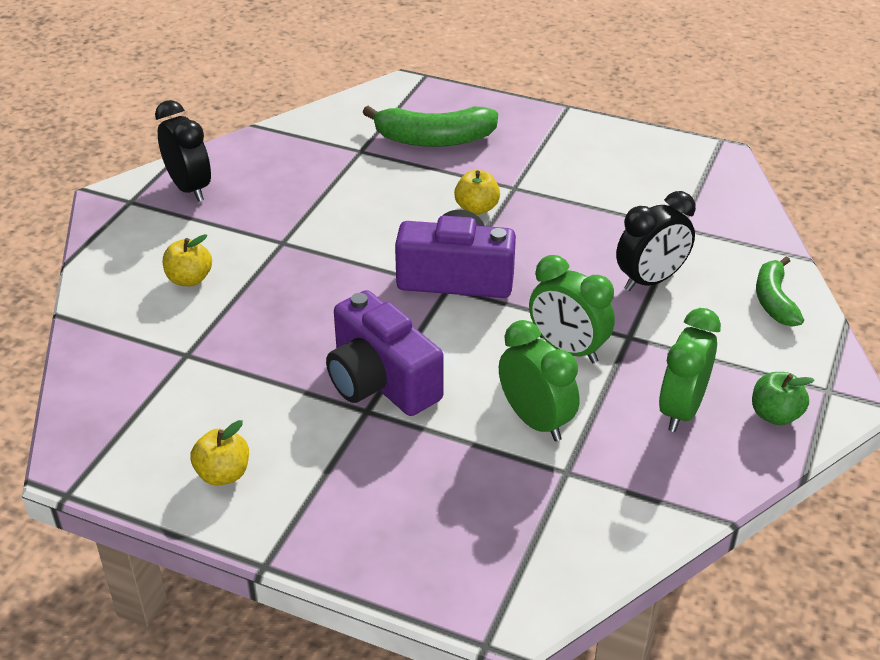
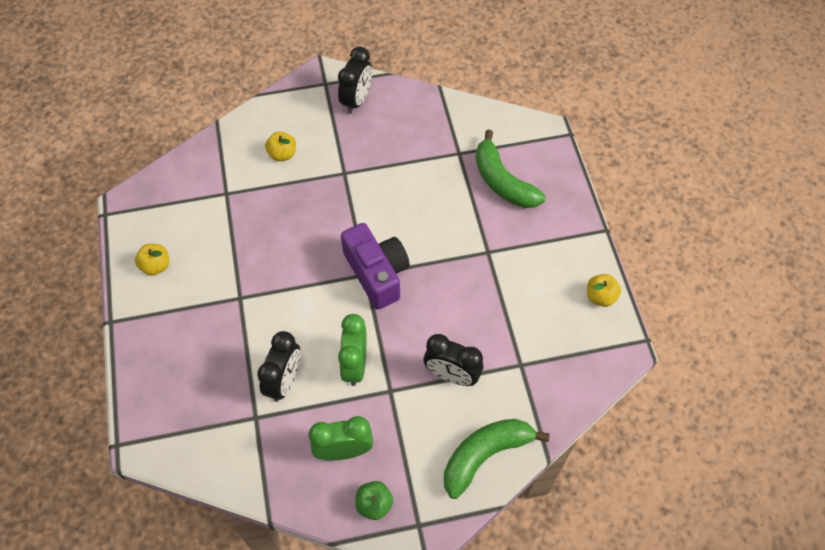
camera: 55 degrees right, 20 degrees up
(380, 381) = (265, 290): purple camera -> none
(476, 208) = (450, 245): yellow apple -> yellow apple (600, 296)
(535, 421) = (284, 381): green clock -> black clock
(774, 301) = (485, 455): green banana -> green banana, size x1.58

